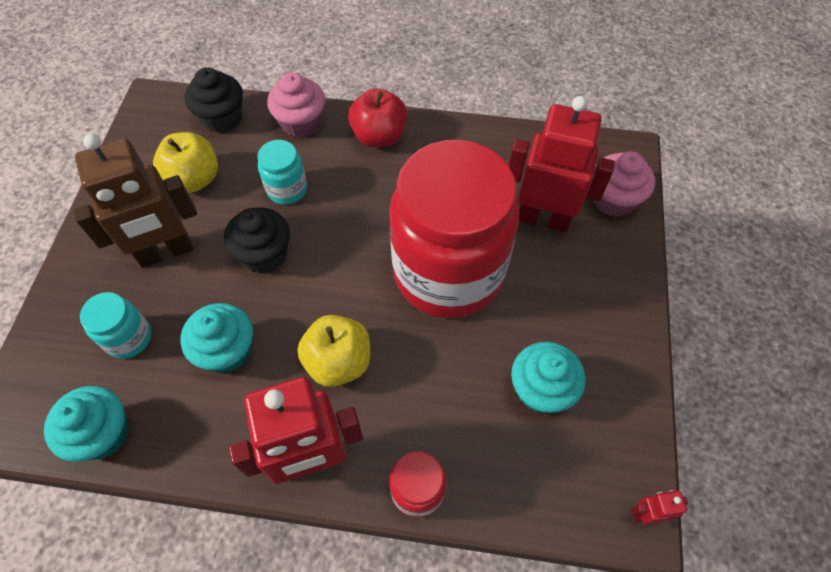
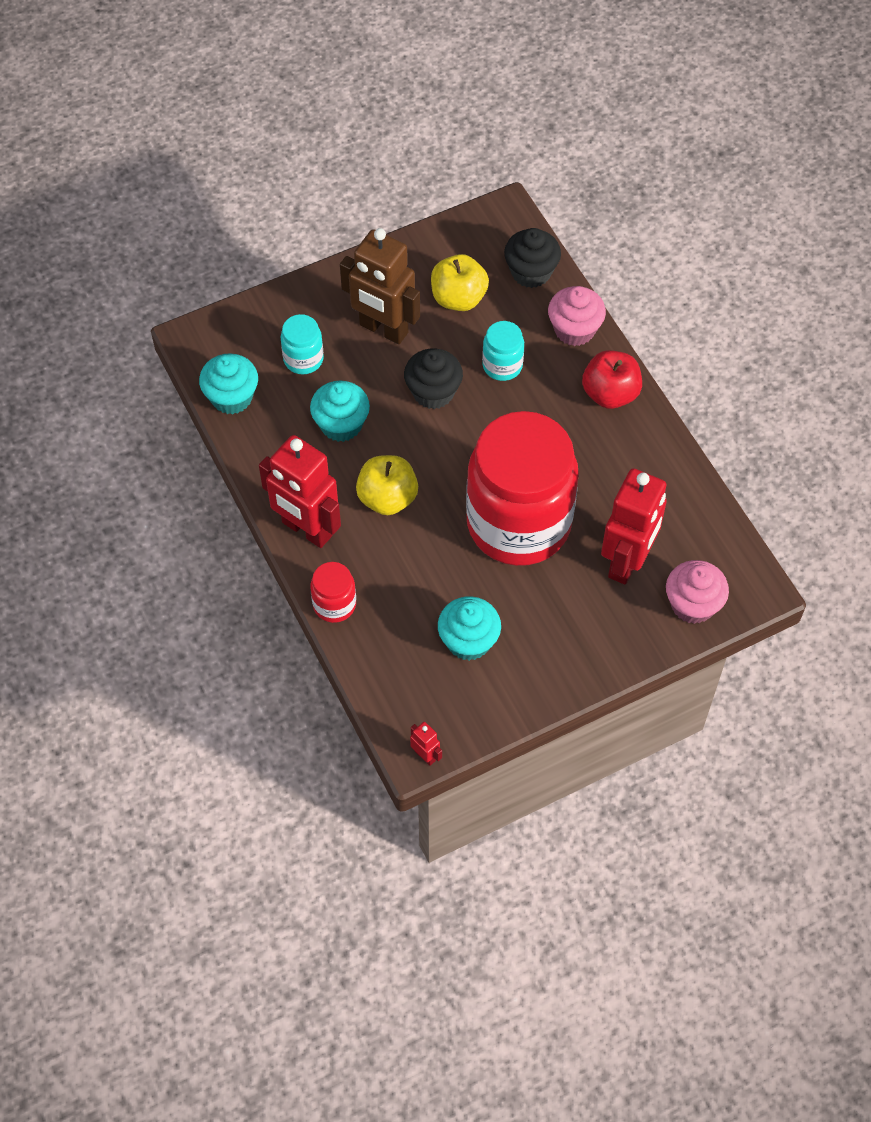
camera: 55 degrees right, 0 degrees up
(543, 218) = (627, 561): red robot -> red robot turned 45 degrees clockwise

